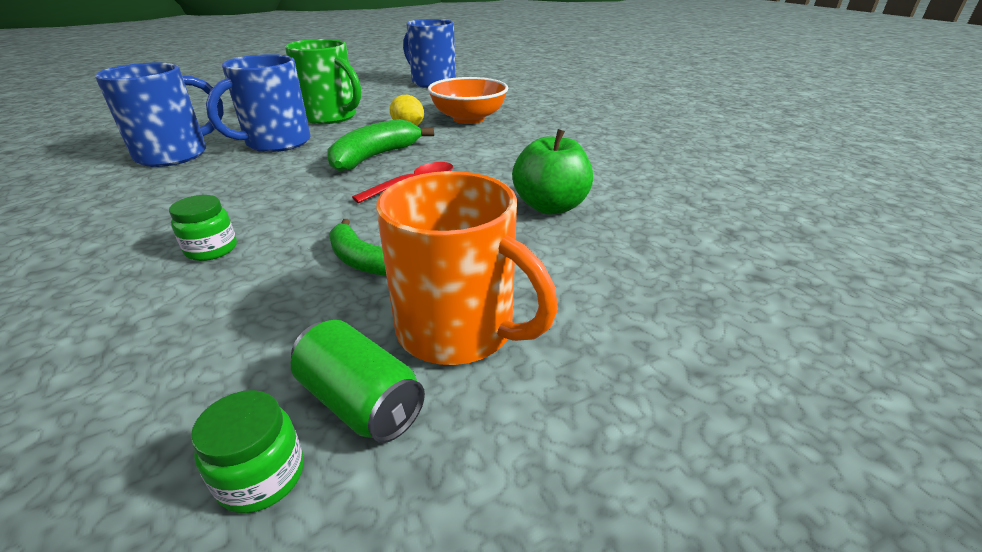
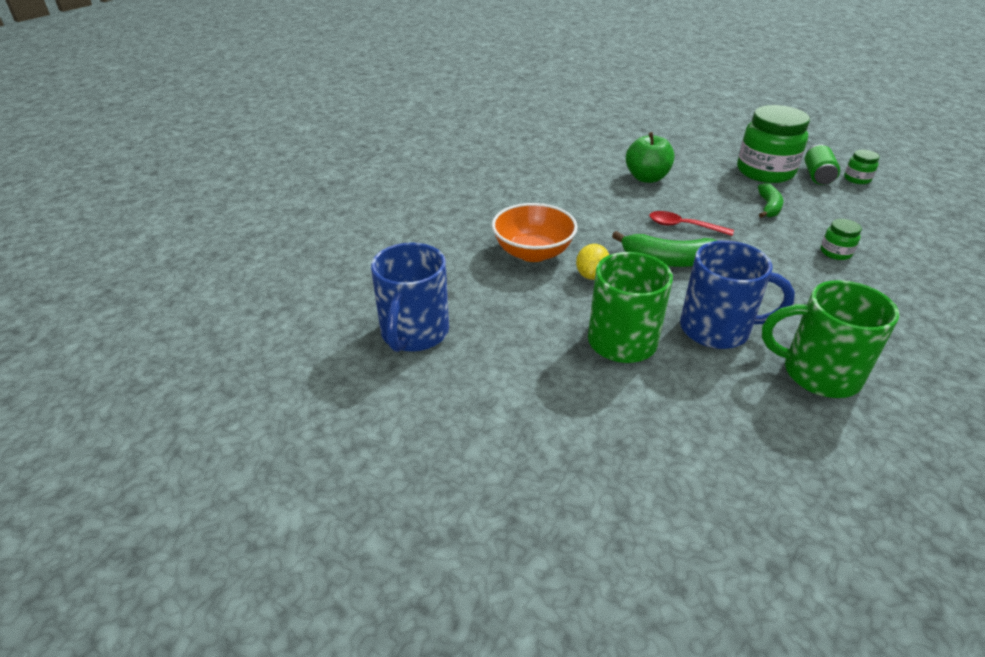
camera: 120 degrees left, 5 degrees up
(175, 154) = (818, 373): blue mug -> green mug
(459, 330) = (765, 171): orange mug -> green jar

